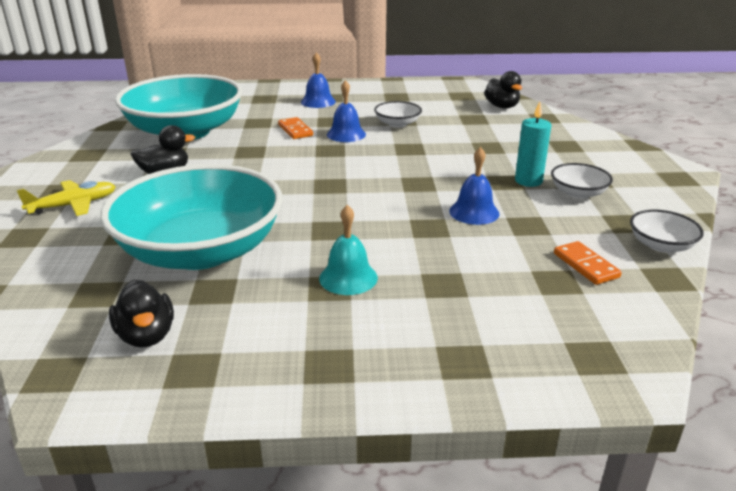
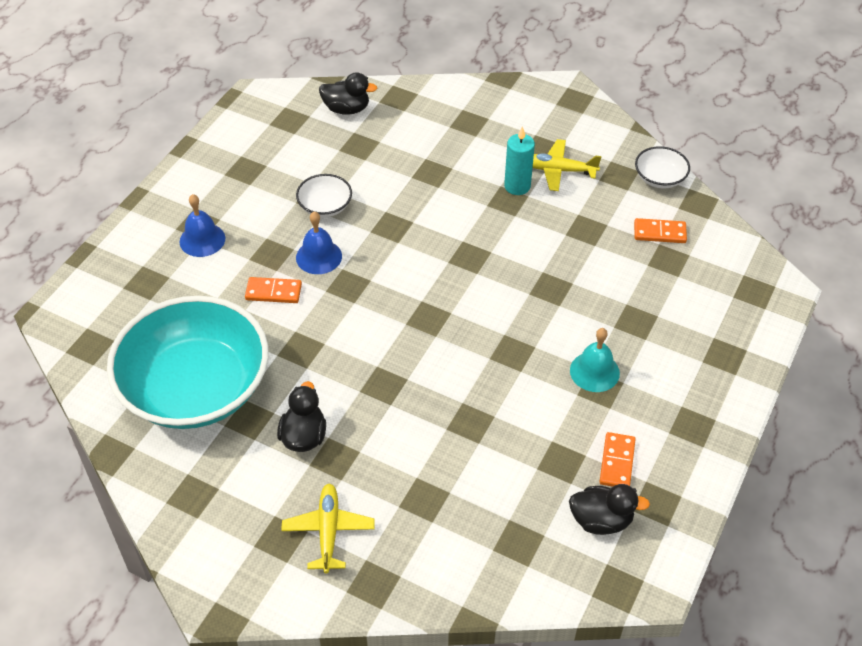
camera: 60 degrees left, 20 degrees up
(201, 251) = (492, 452): turquoise bowl -> none
(235, 324) = (617, 462): none -> orange domino
(474, 212) = (545, 249): blue bell -> none
(578, 193) = (558, 170): white bowl -> yellow plane

